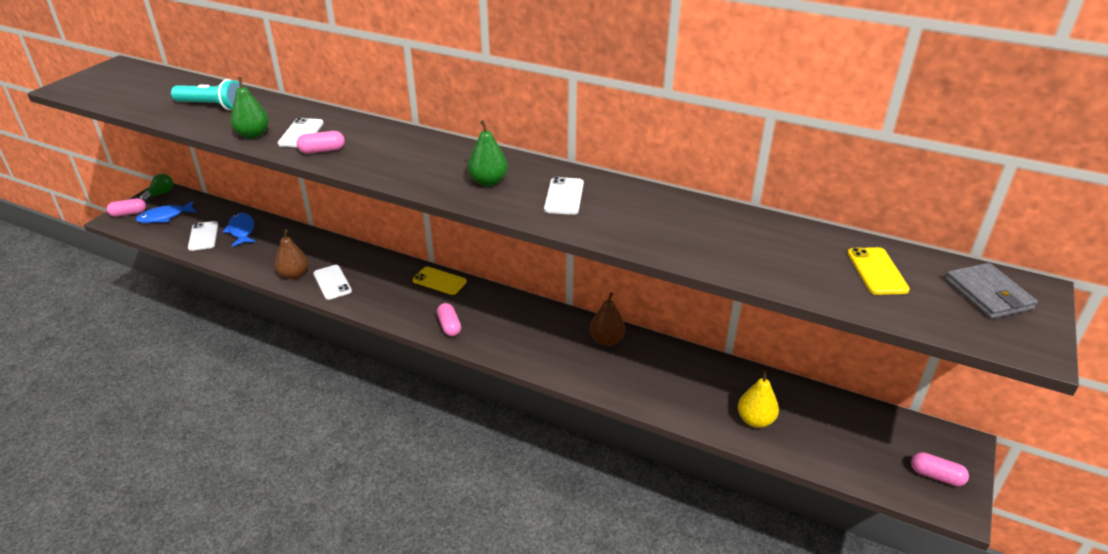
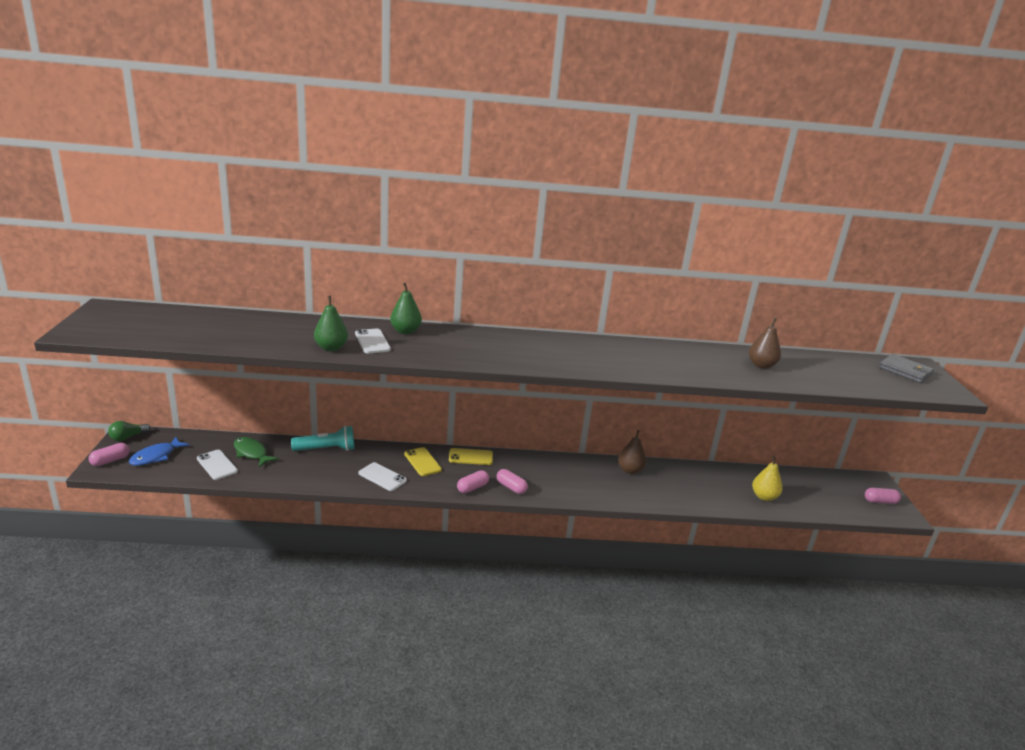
camera: 30 degrees left, 10 degrees down
(160, 194) = (127, 437): green light bulb -> green light bulb turned 135 degrees counterclockwise
(212, 106) = (258, 330): turquoise flashlight -> turquoise flashlight (326, 449)
(241, 230) = (252, 453): blue fish -> green fish
(294, 275) = (341, 478): brown pear -> brown pear (761, 365)
(322, 150) = (408, 351): pink capsule -> pink capsule (472, 488)
(488, 181) = (563, 355): green pear -> green pear (405, 331)
(564, 196) = (625, 356): white phone -> none
(877, 271) = (844, 369): yellow phone -> yellow phone (422, 462)

